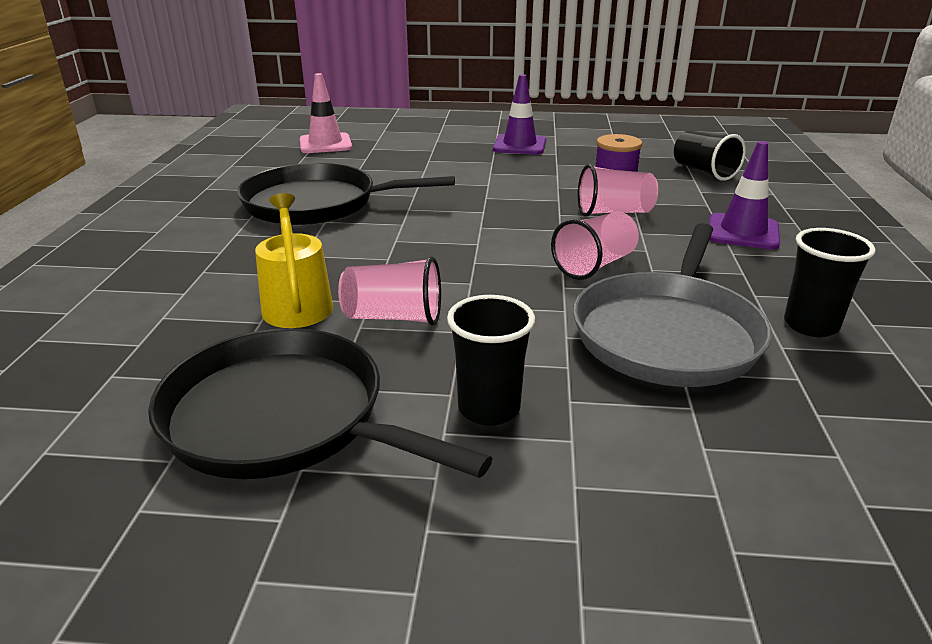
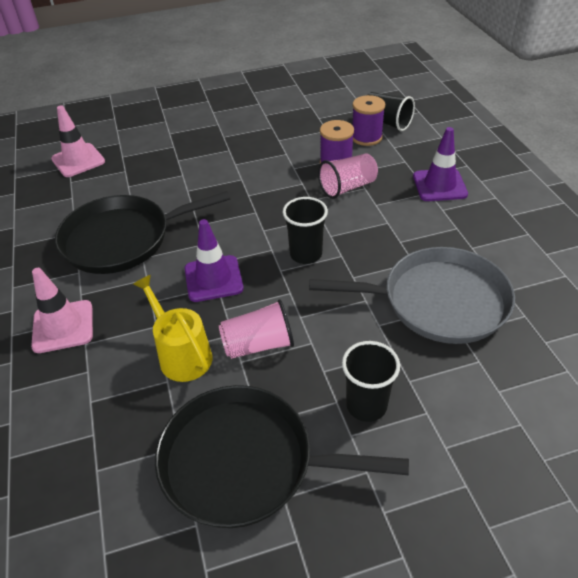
camera: 20 degrees left, 15 degrees up
(194, 253) = (63, 326): none -> pink traffic cone
(519, 145) = (239, 123): purple traffic cone -> purple traffic cone (213, 279)
(595, 265) = (362, 248): pink cup -> none
(668, 334) = (438, 301): grey pan -> grey pan turned 90 degrees counterclockwise
(669, 178) = (366, 137): none -> purple spool
(810, 325) = (514, 266): black cup -> black cup (306, 254)

